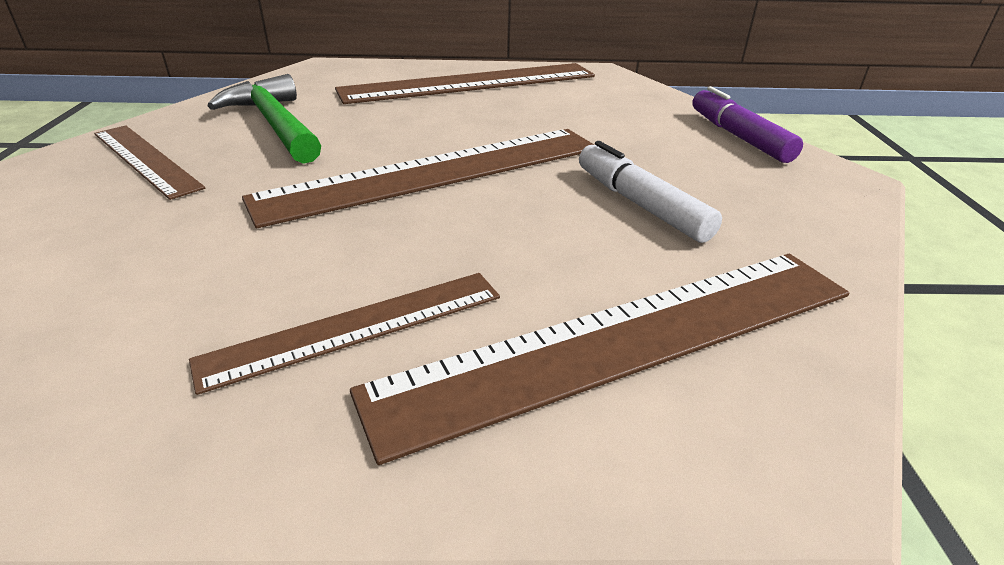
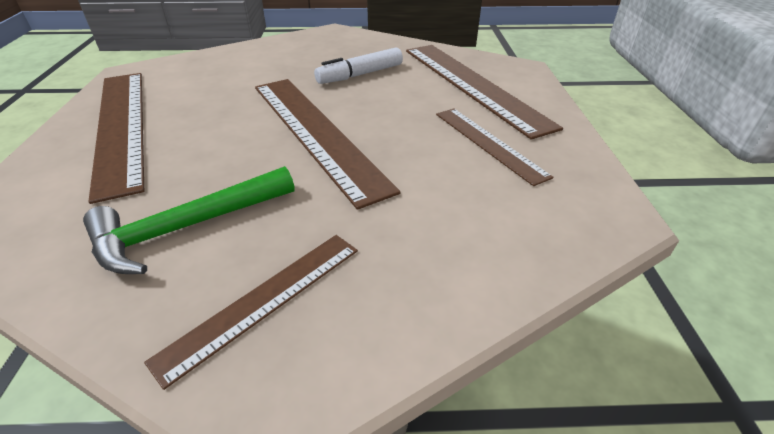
camera: 90 degrees left, 5 degrees up
(738, 137) = (277, 44): purple marker -> none

